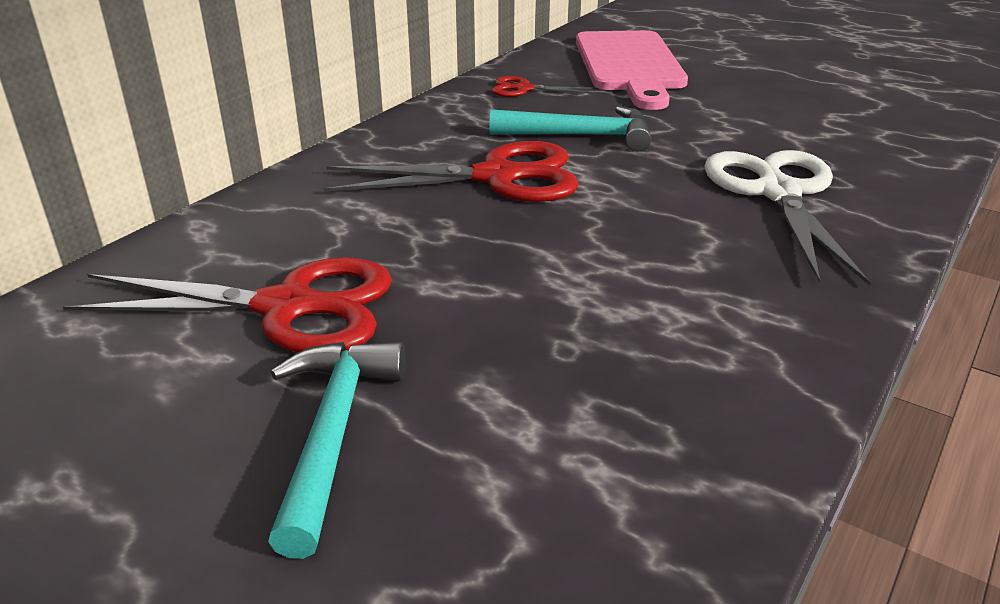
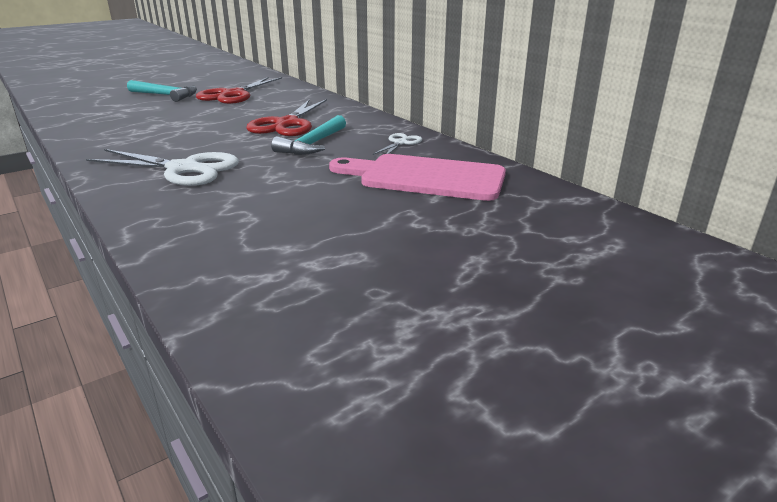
camera: 110 degrees right, 5 degrees down
(523, 89) = (400, 143): red scissors -> white scissors

